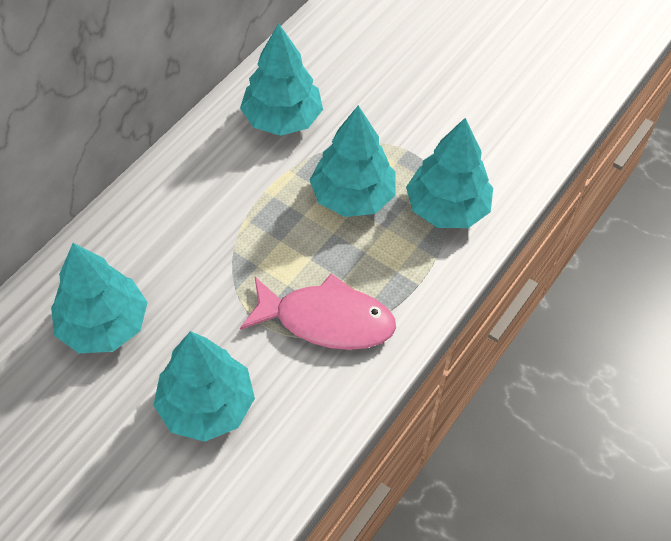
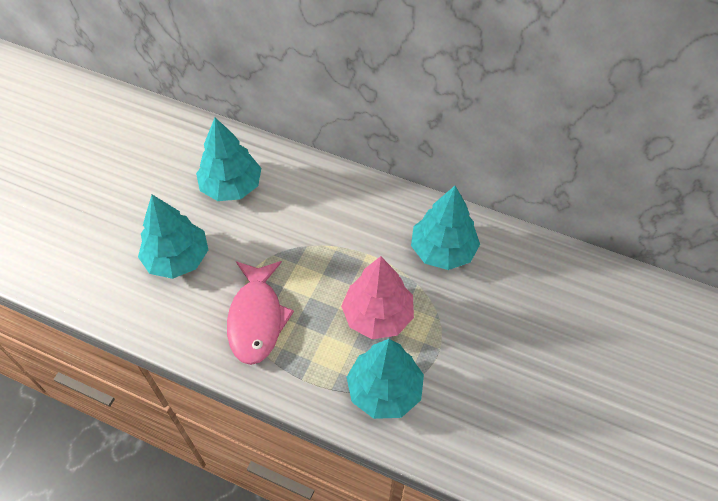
camera: 80 degrees right, 0 degrees up
(352, 197) = (377, 315): turquoise tree -> pink tree

